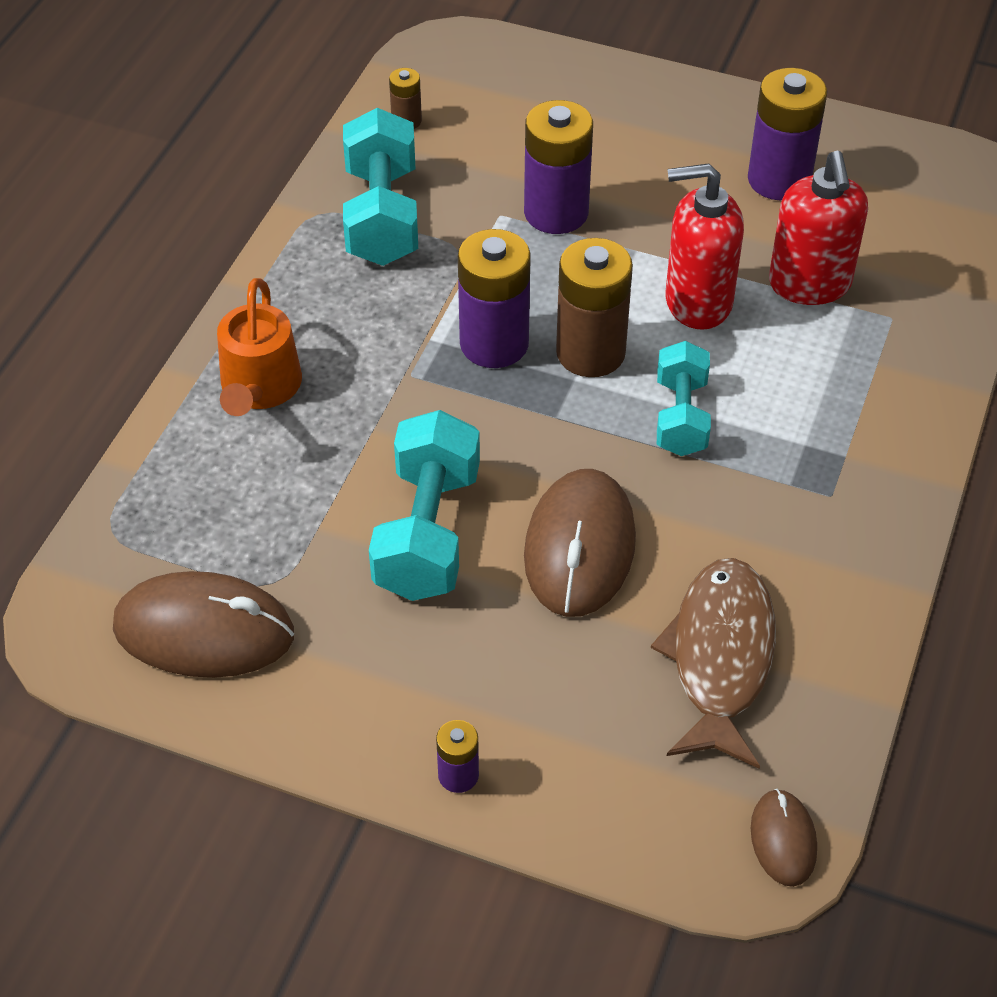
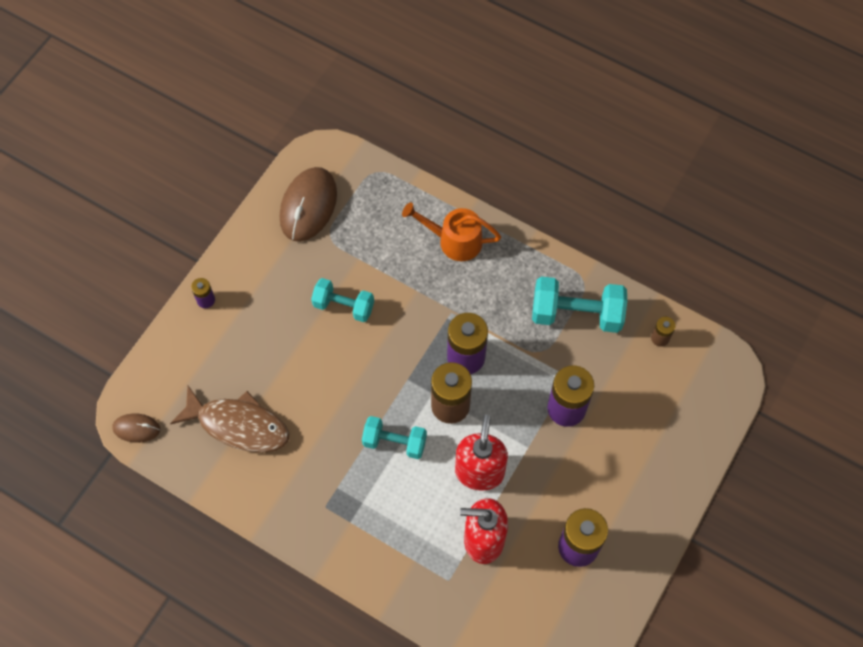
camera: 100 degrees right, 15 degrees up
(427, 533) = (343, 306): turquoise dumbbell -> turquoise dumbbell, size x0.65
(579, 547) = (319, 374): brown mouse -> none

